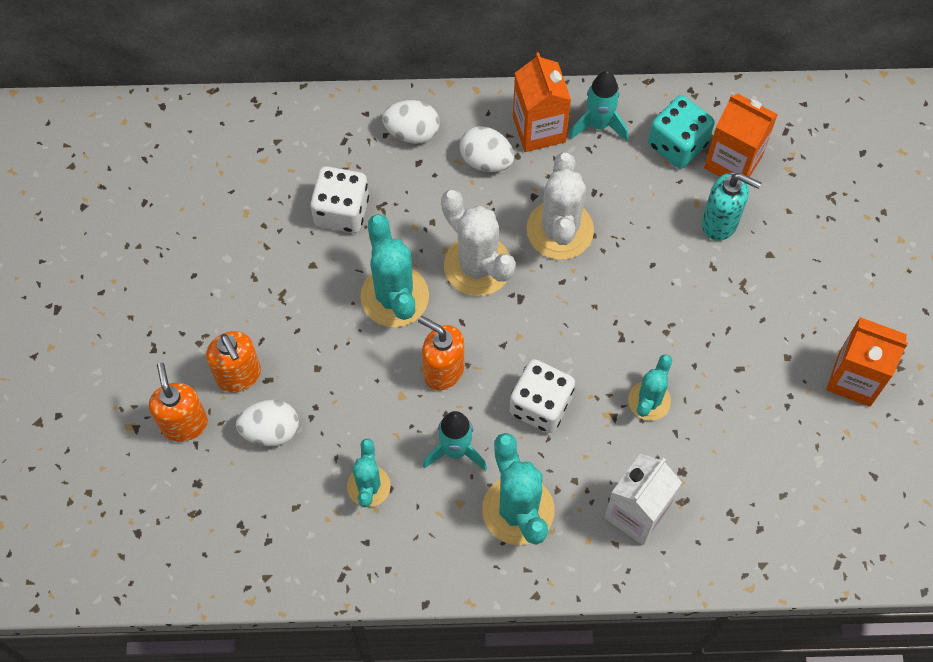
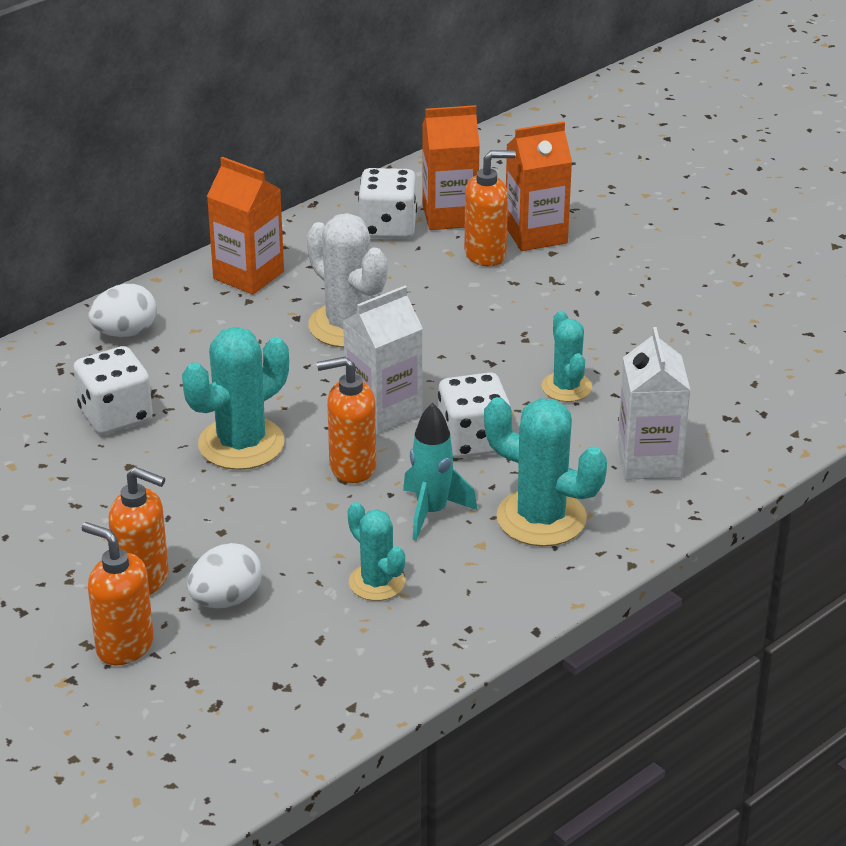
camera: 40 degrees left, 30 degrees down
(394, 296) = (241, 444): turquoise cactus -> turquoise cactus turned 75 degrees counterclockwise
(477, 266) = (298, 384): white cactus -> none
(486, 160) = (222, 316): white egg -> none
(509, 332) = (383, 411): none -> white carton
(598, 125) = (301, 248): turquoise rocket -> none
(677, 144) = (388, 227): turquoise dice -> white dice
(720, 223) = (486, 254): turquoise soap dispenser -> orange soap dispenser
(854, 378) = (717, 287): orange carton -> orange carton (536, 234)

